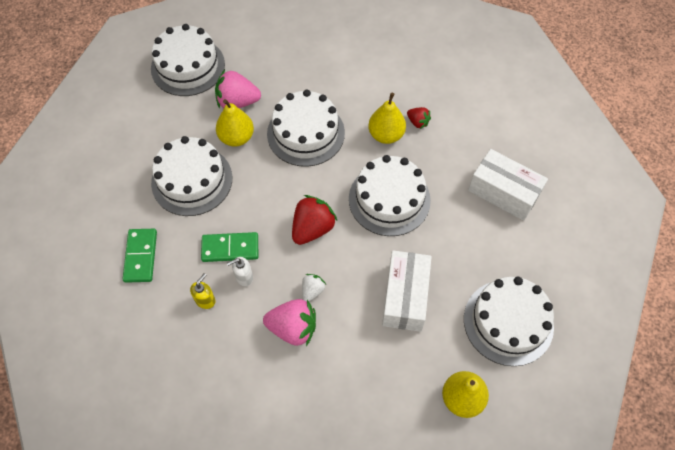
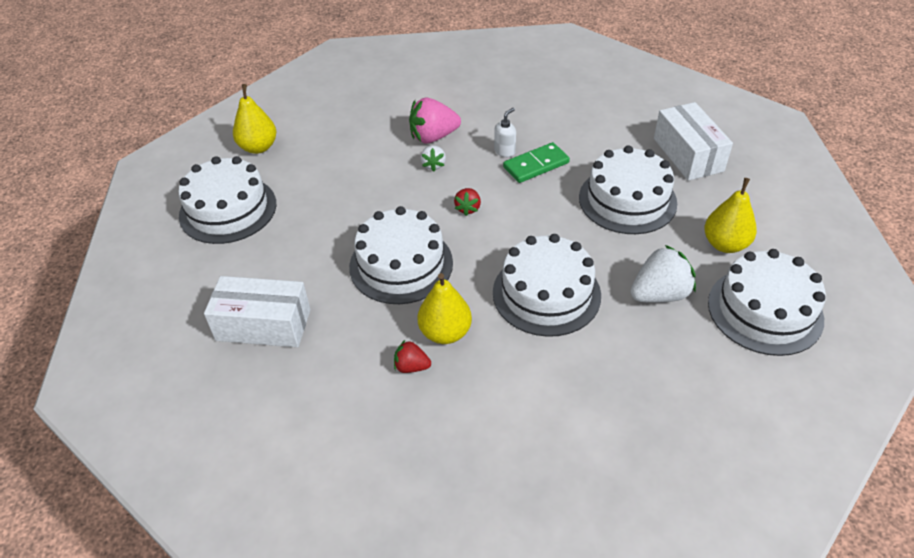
camera: 155 degrees right, 15 degrees down
(140, 256) = (611, 131): green domino -> none
(205, 300) = (524, 127): yellow soap dispenser -> none
(236, 137) = (621, 256): yellow pear -> yellow pear (725, 244)
(237, 102) = (659, 294): pink strawberry -> white strawberry
(312, 228) = (468, 208): red strawberry -> red strawberry, size x0.54
(405, 297) = (340, 191): white box -> white box (688, 155)

